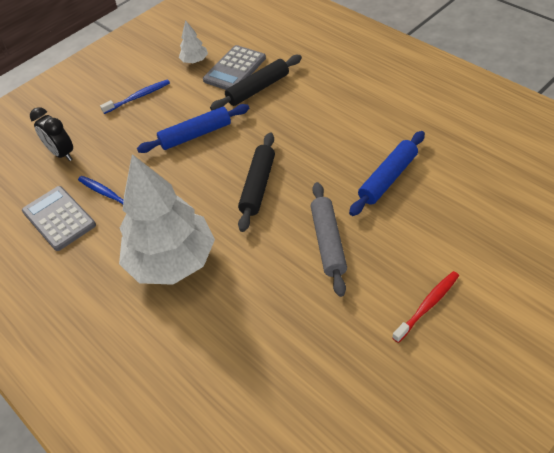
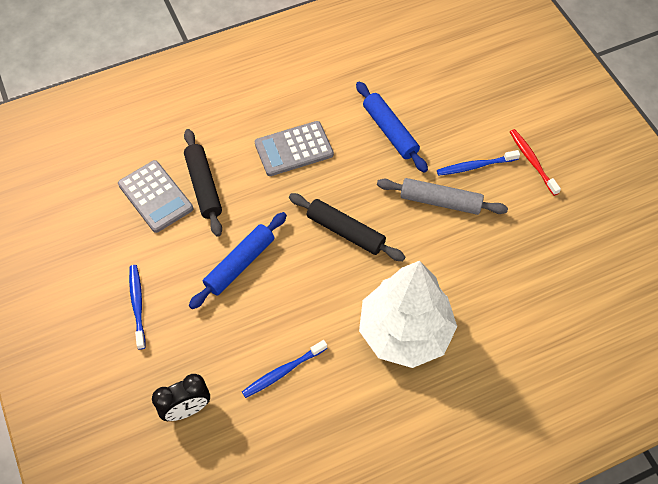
camera: 75 degrees left, 10 degrees up
(59, 218) = (293, 429): grey calculator -> grey calculator (294, 149)
(195, 61) = (112, 230): white tree -> none
(196, 135) = (240, 264): blue rolling pin -> blue rolling pin turned 45 degrees clockwise
(389, 257) = (475, 166): none -> blue toothbrush

